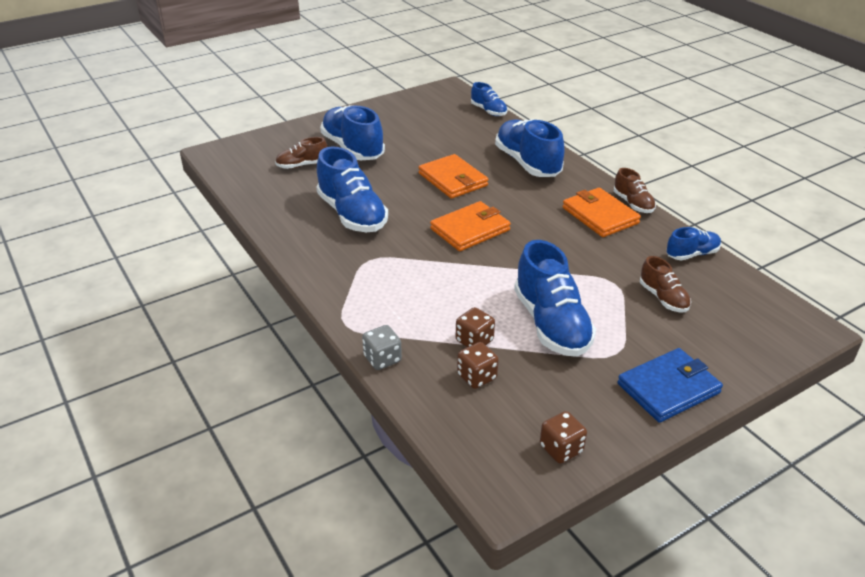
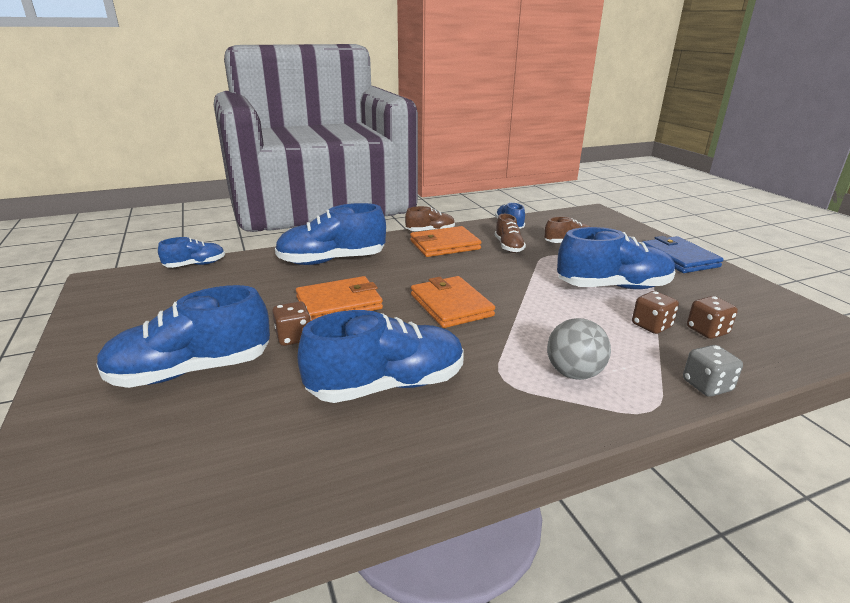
camera: 80 degrees left, 10 degrees down
(302, 165) = (200, 430): brown shoe -> brown shoe (508, 247)
(384, 291) = (574, 373): none -> grey ball
(561, 449) = (778, 305): brown dice -> brown dice (294, 337)

